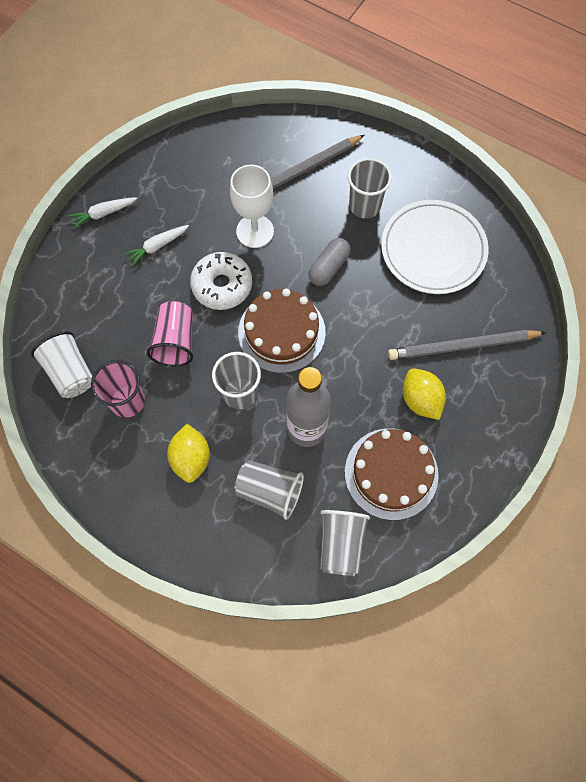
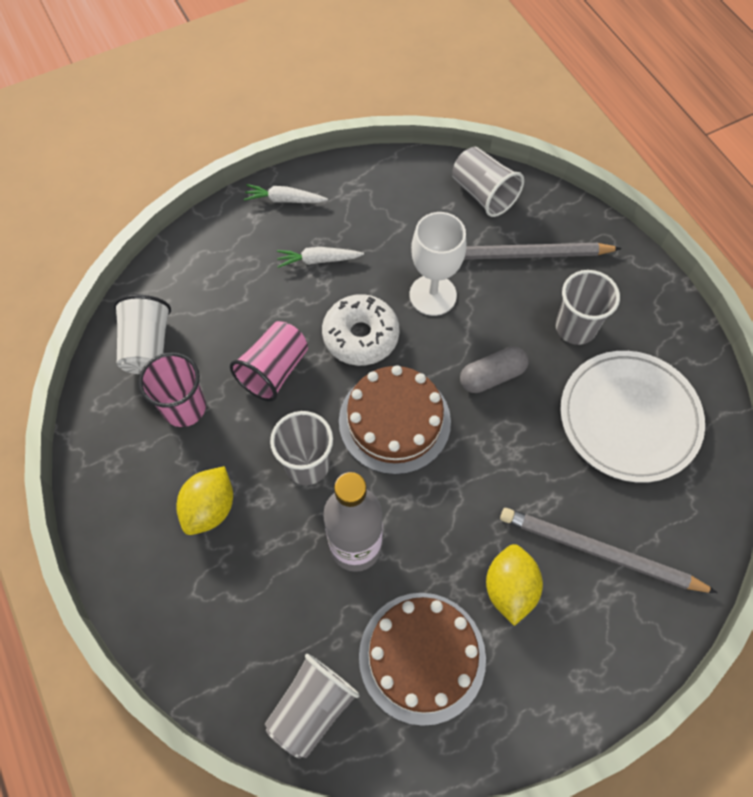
camera: 30 degrees right, 5 degrees down
(270, 491) = (271, 595): grey cup -> grey cup (483, 194)

